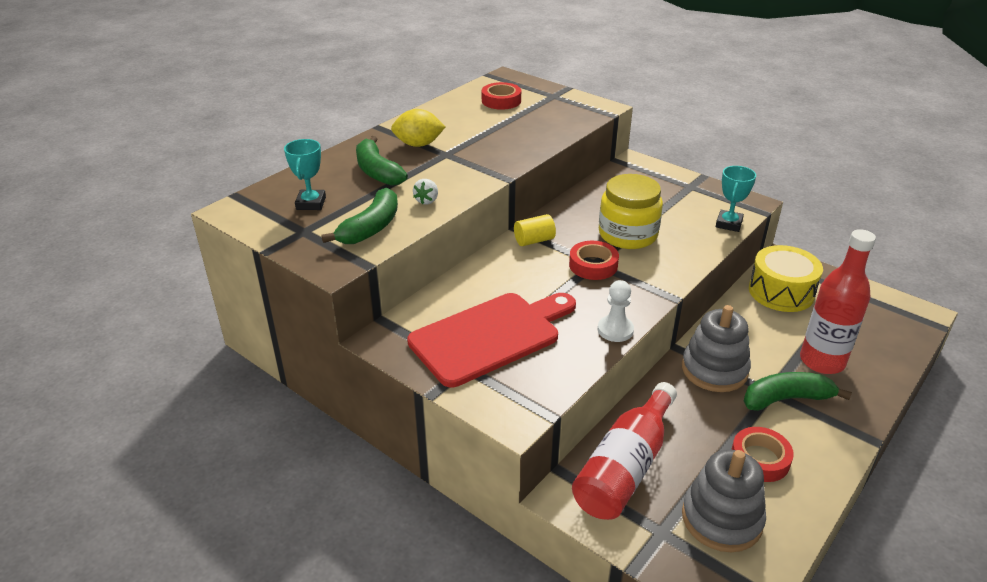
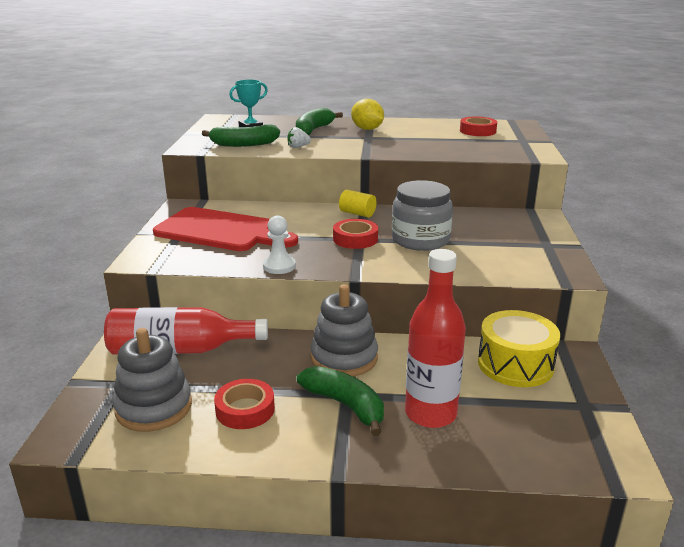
camera: 55 degrees right, 10 degrees down
(627, 234) = (420, 240): yellow jar -> grey jar
(729, 224) = (512, 273): turquoise trophy -> none

